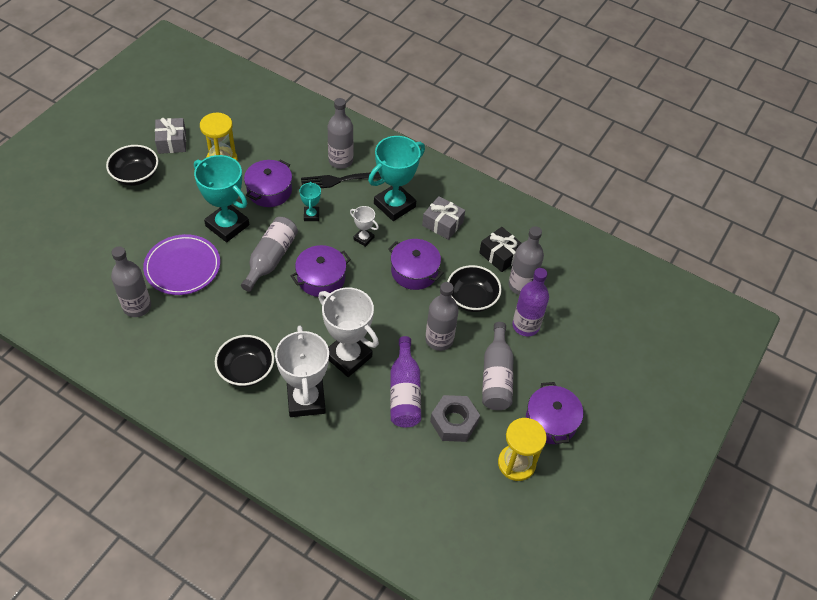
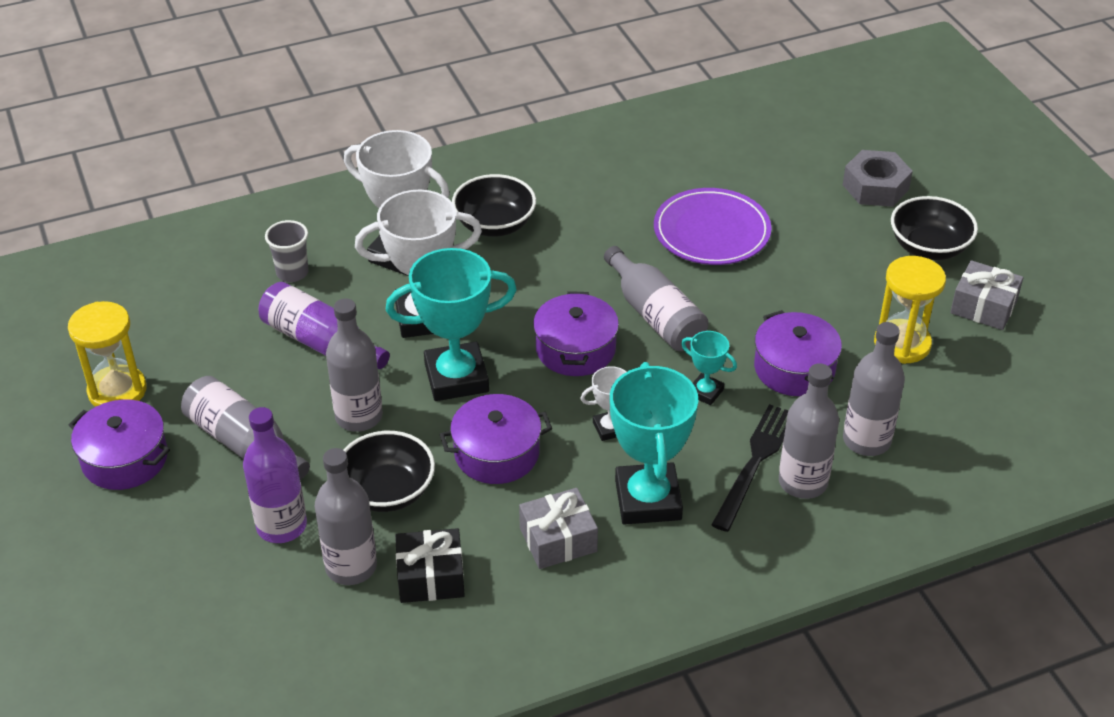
camera: 130 degrees right, 10 degrees down
(137, 306) = (678, 175): grey bottle -> grey bottle (866, 440)
(227, 225) = (755, 298): turquoise trophy -> turquoise trophy (456, 378)
(363, 446) = (292, 273): none -> grey cup
(454, 422) = (232, 365): grey nut -> grey nut (875, 187)

